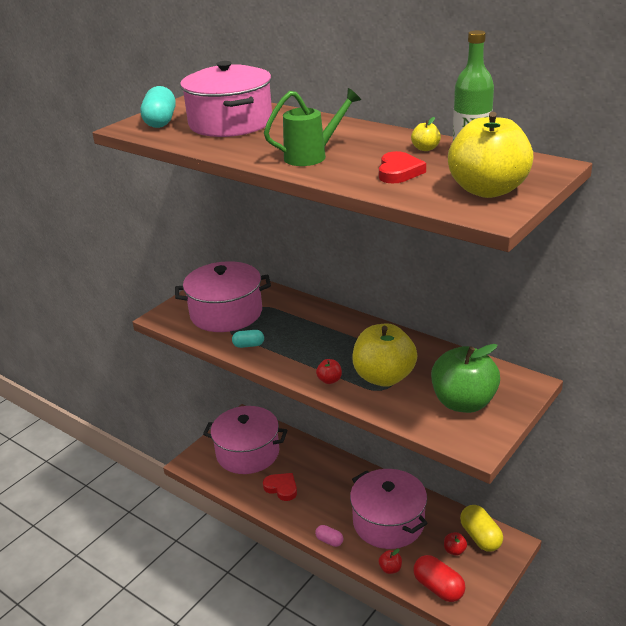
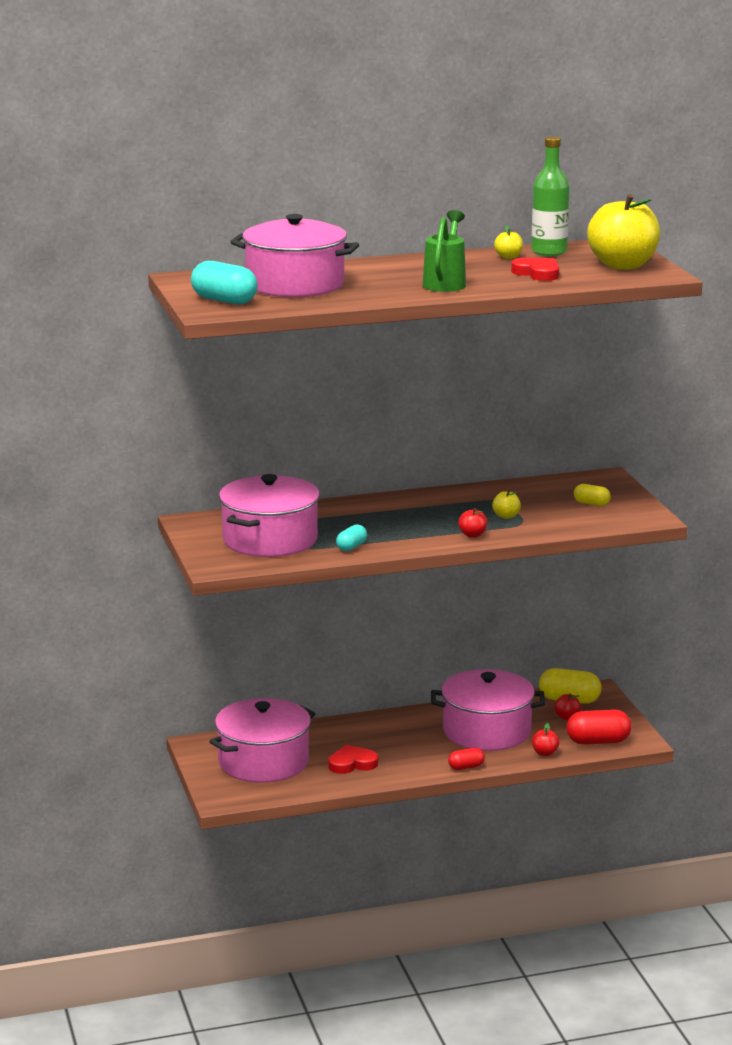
camera: 55 degrees left, 10 degrees down
(329, 541) = (466, 767): pink capsule -> red capsule
(384, 377) = (506, 516): yellow apple -> yellow apple, size x0.40
(463, 403) = (591, 504): green apple -> yellow capsule

